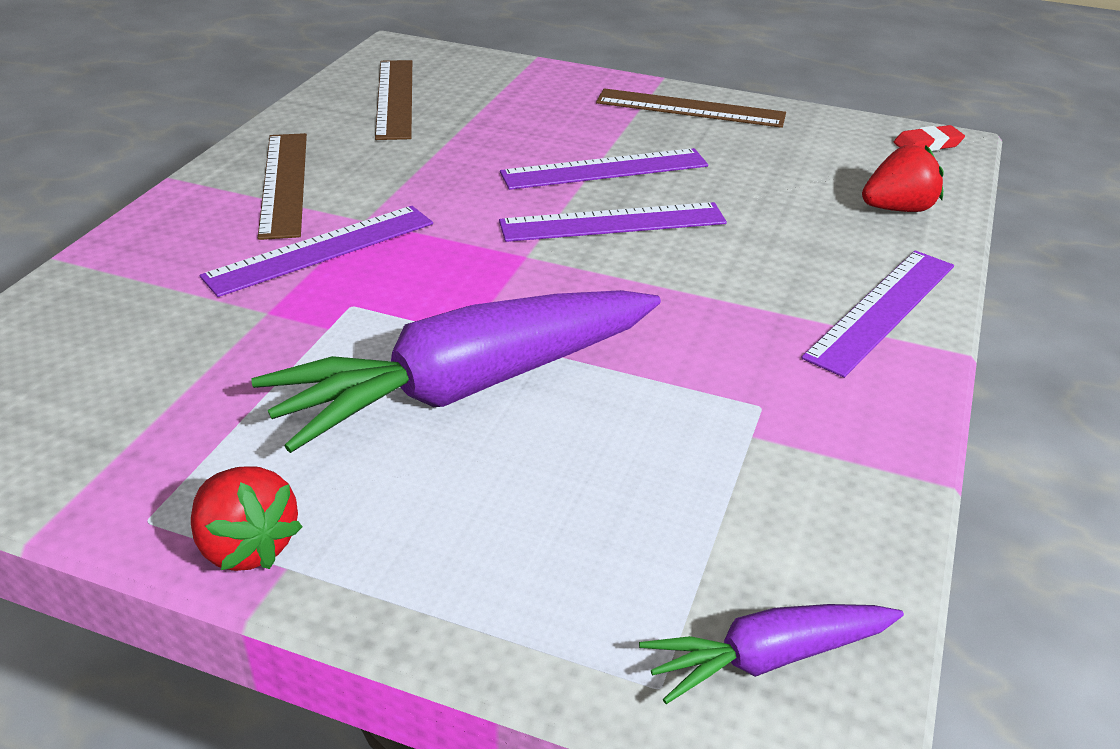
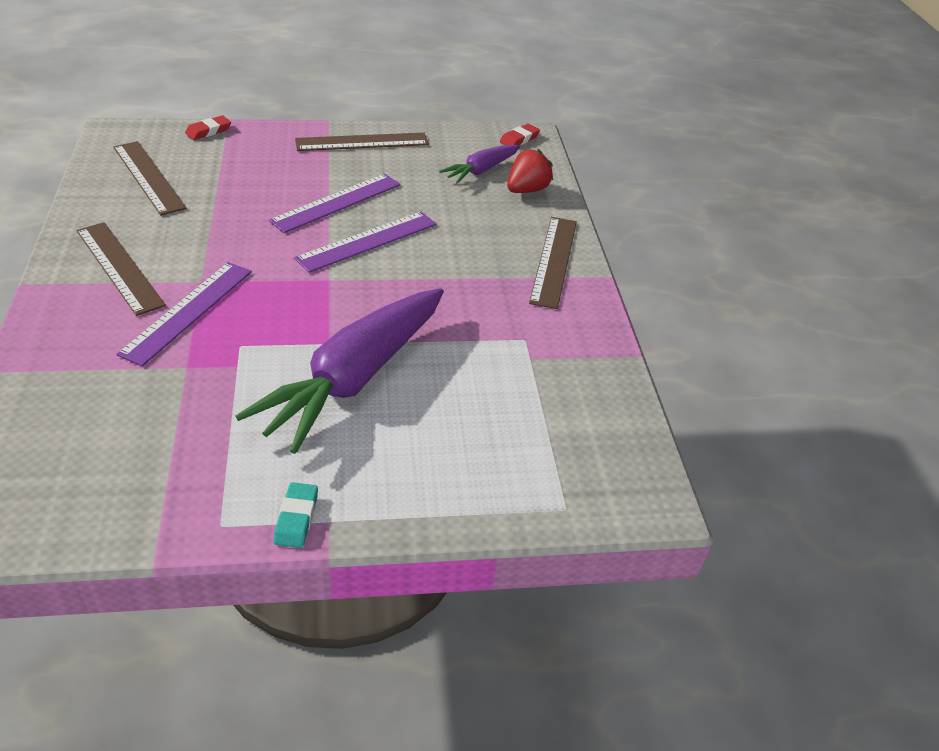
camera: 30 degrees left, 5 degrees up
(247, 546) = (296, 518): red strawberry -> turquoise eraser
(503, 64) = (208, 131): none -> red eraser
(767, 658) = (606, 475): purple carrot -> purple carrot (481, 170)
(882, 310) = (554, 261): purple ruler -> brown ruler

